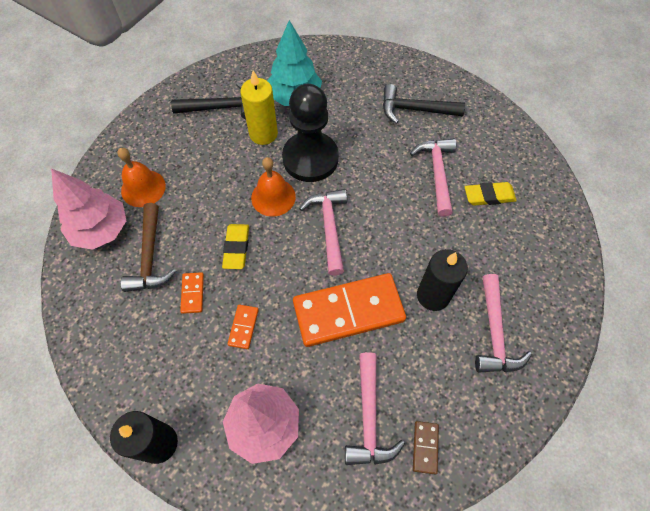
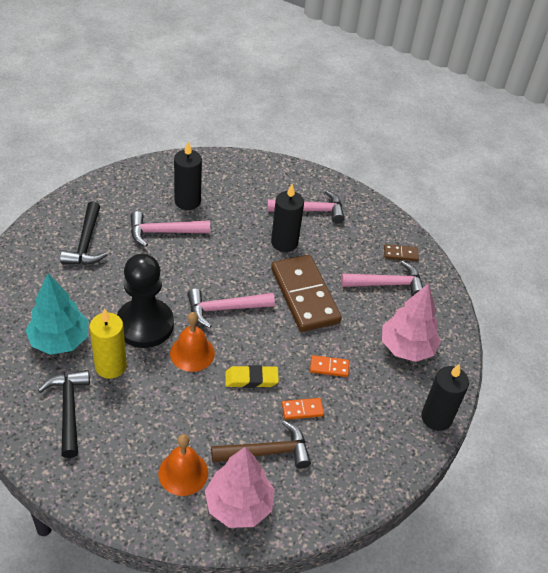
camera: 100 degrees left, 15 degrees down
(348, 311) = (304, 295): orange domino -> brown domino
(489, 196) = (187, 201): yellow eraser -> black candle

